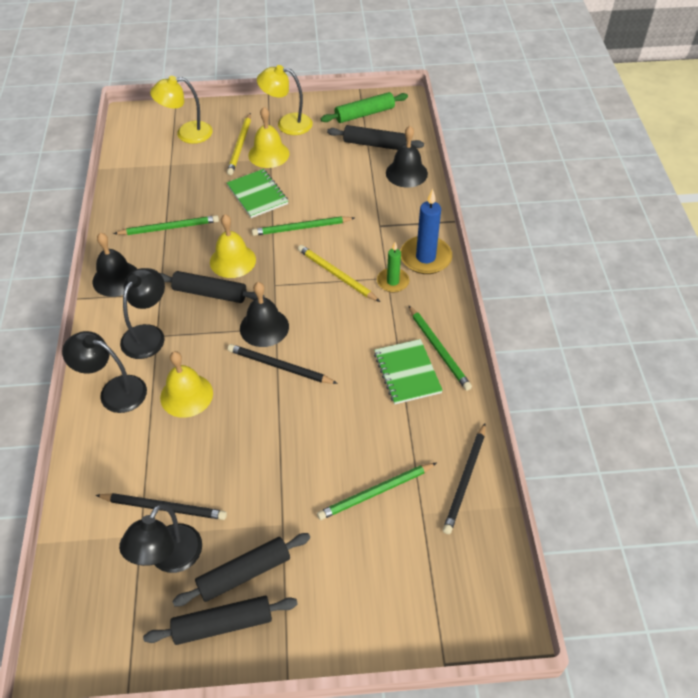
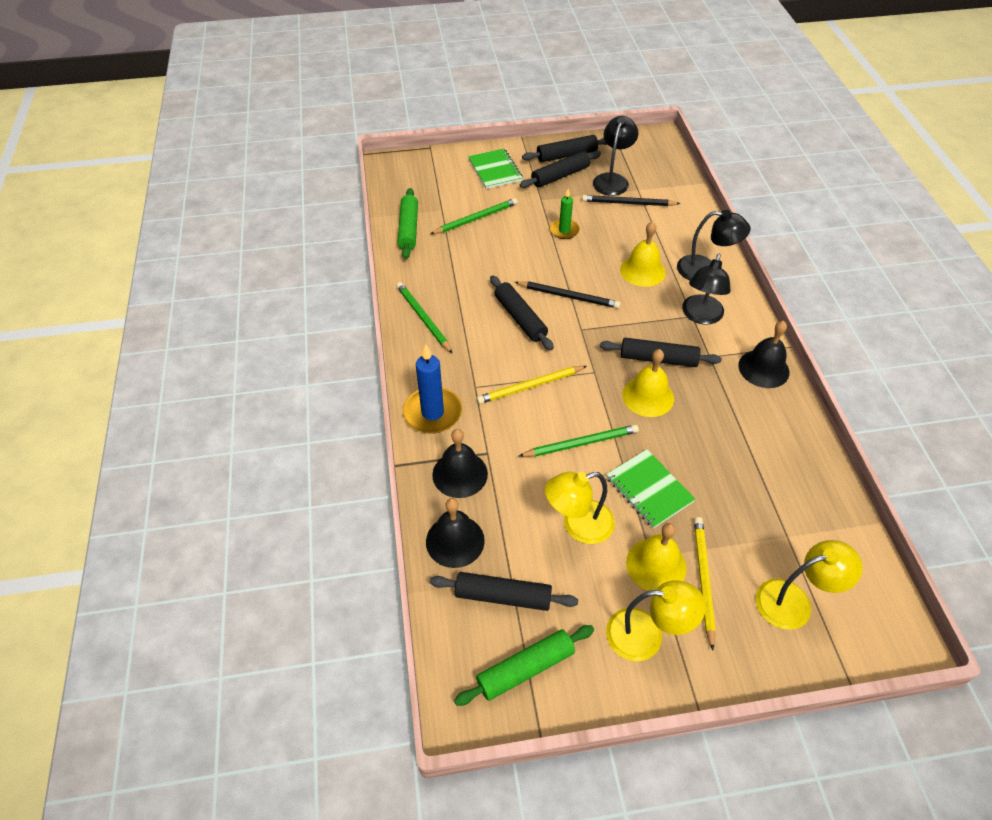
camera: 175 degrees right, 0 degrees up
(169, 228) = (738, 434): green pencil -> none
(264, 327) = (592, 329): black bell -> black bell (460, 474)
(317, 177) = (578, 525): none -> yellow lamp
(336, 275) = (530, 386): yellow pencil -> yellow pencil turned 120 degrees clockwise
(336, 343) = (520, 318): none -> black rolling pin
(393, 282) = (469, 382): green candle -> green candle (564, 230)
(407, 373) = (453, 297): green notebook -> green notebook (495, 170)
(465, 480) = (408, 229): black pencil -> green rolling pin

